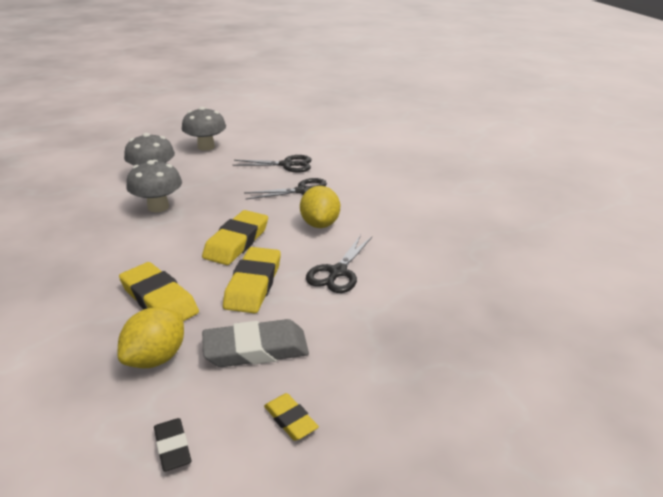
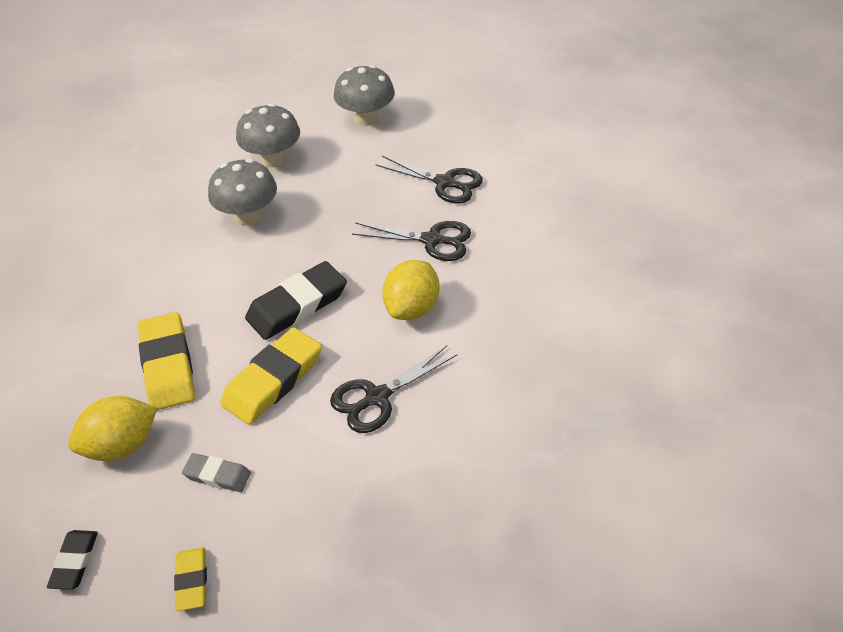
camera: 30 degrees right, 15 degrees up
(236, 242) = (297, 305): yellow eraser -> black eraser
(256, 349) = (217, 475): grey eraser -> grey eraser, size x0.54

